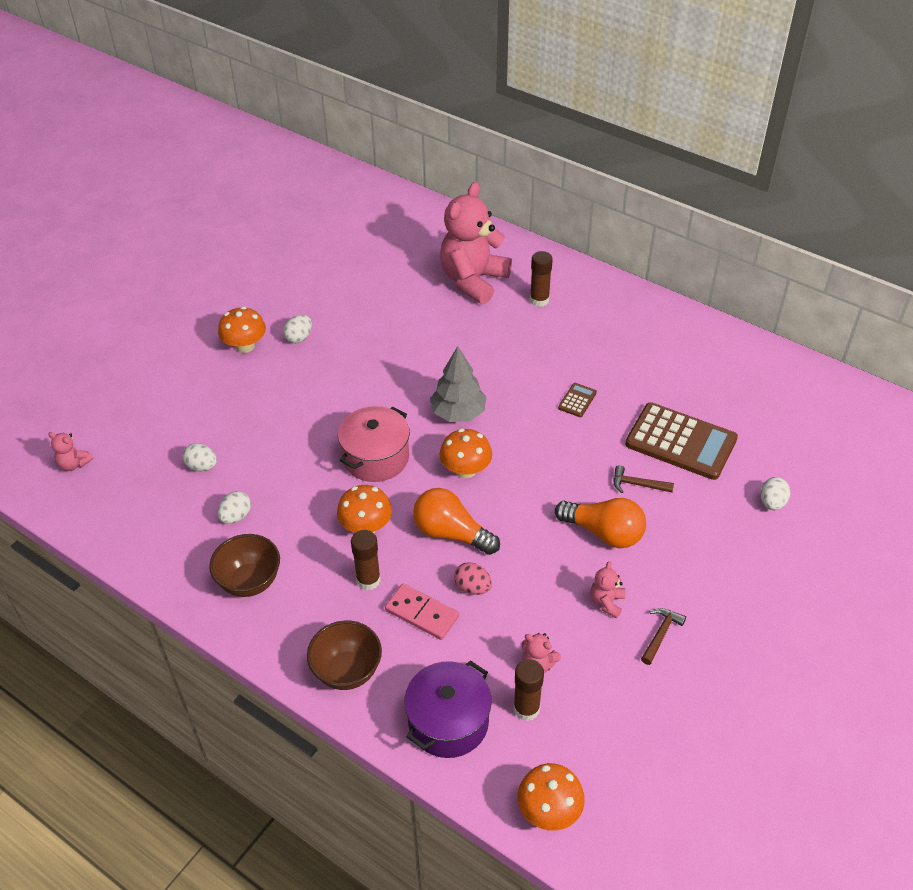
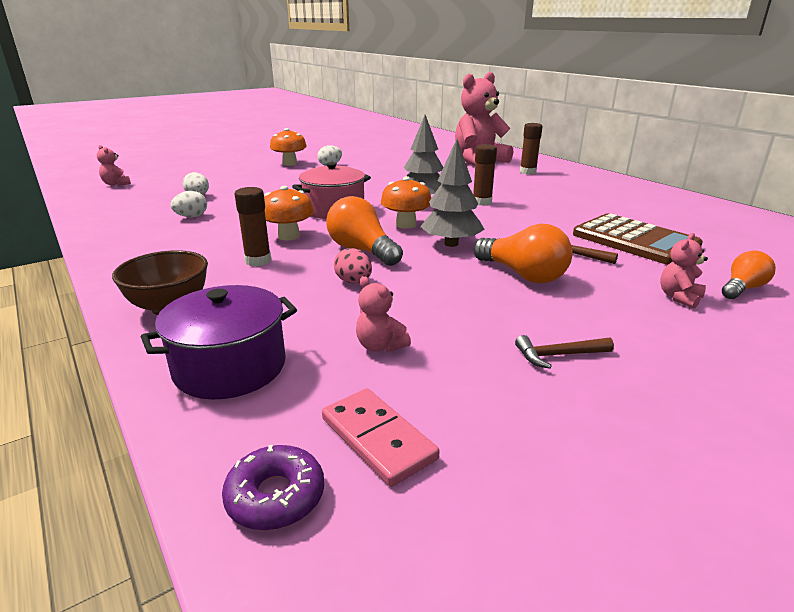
camera: 20 degrees right, 20 degrees down
(250, 582) = (157, 245): brown bowl -> none
(422, 613) = (286, 287): pink domino -> pink domino (377, 439)
(524, 496) = (451, 244): none -> grey tree
(526, 708) = (335, 378): brown glue stick -> brown glue stick (482, 202)
(549, 810) = (275, 496): orange mushroom -> purple donut
(577, 400) = (535, 210): brown calculator -> none
(606, 602) = (499, 318): pink teddy bear -> pink teddy bear (679, 297)
(660, 634) = (558, 355): brown hammer -> brown hammer turned 150 degrees counterclockwise
(772, 503) = (742, 288): white egg -> orange light bulb

